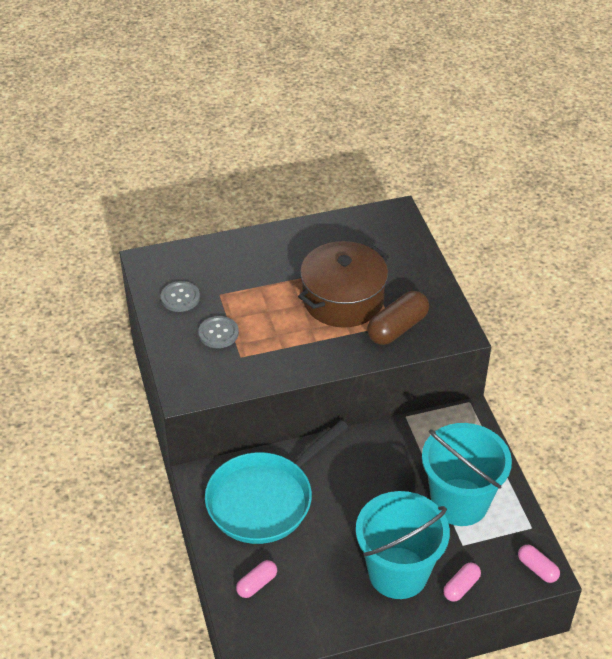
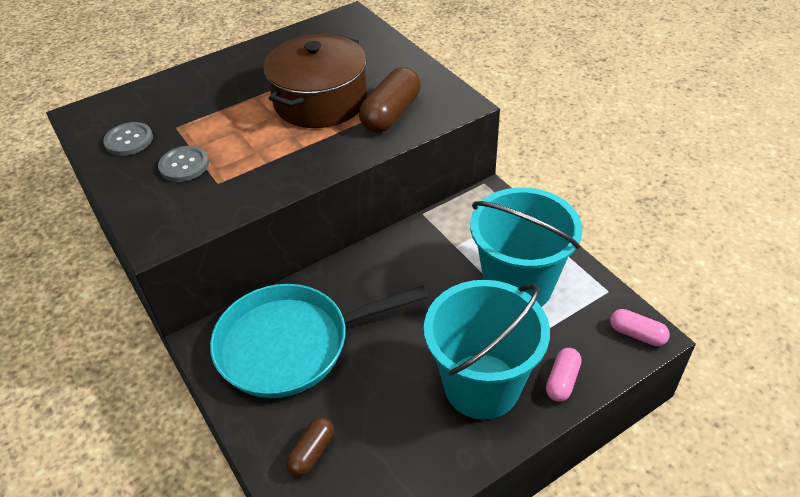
camera: 15 degrees left, 0 degrees up
(257, 584) = (312, 452): pink capsule -> brown capsule
(264, 499) = (291, 344): turquoise pan -> turquoise pan turned 45 degrees clockwise

